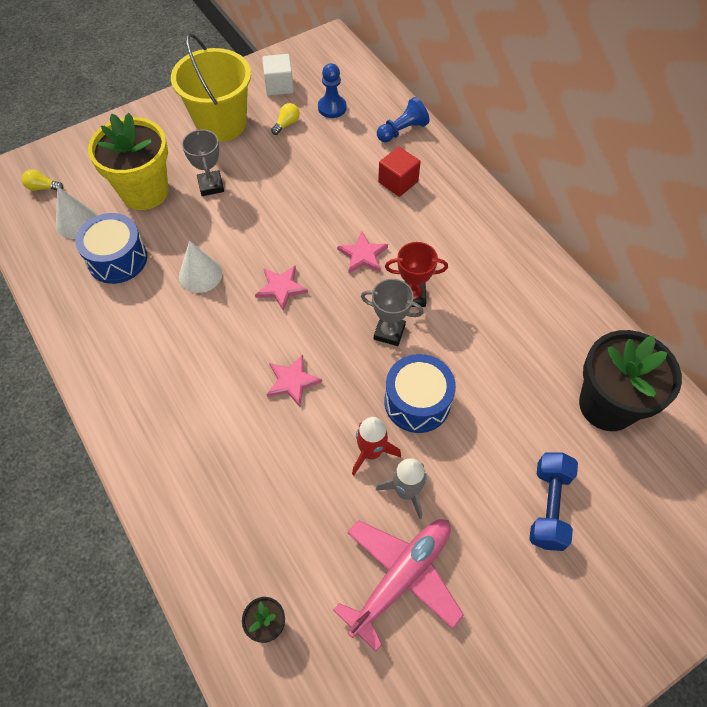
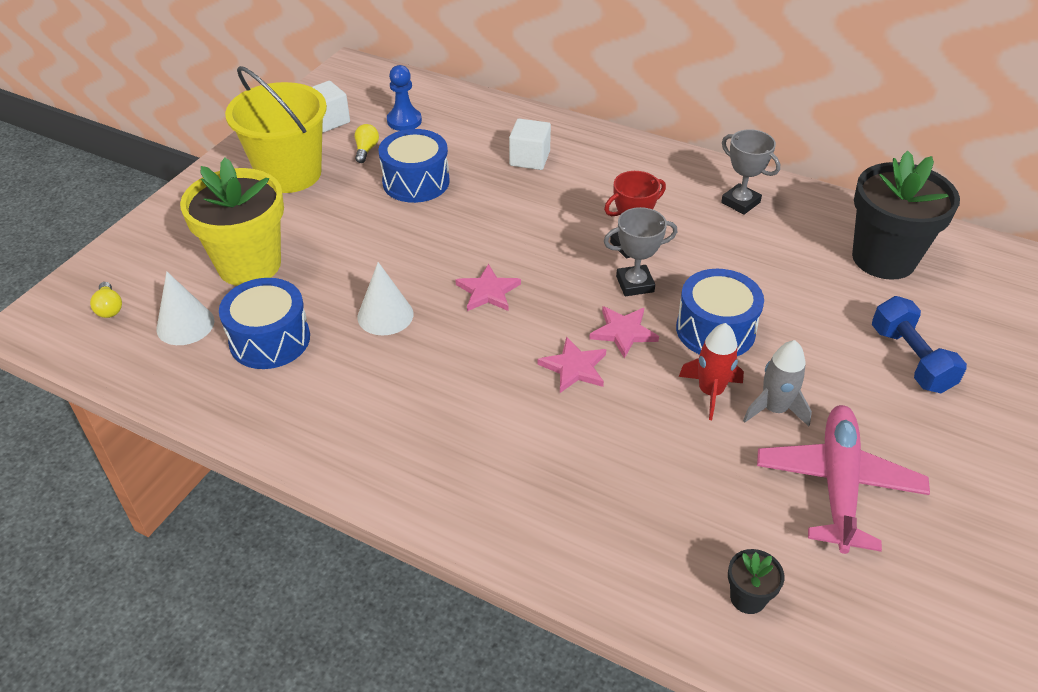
camera: 30 degrees left, 15 degrees down
(43, 187) = (109, 308): yellow light bulb -> yellow light bulb turned 90 degrees counterclockwise
(211, 186) = (326, 232): grey trophy -> grey trophy (740, 202)
(301, 168) = (416, 182): none -> blue drum
(363, 255) = (549, 231): pink star -> pink star (623, 332)
(398, 182) = (529, 158): red cube -> white cube
(402, 131) = (496, 116): blue pawn -> none

